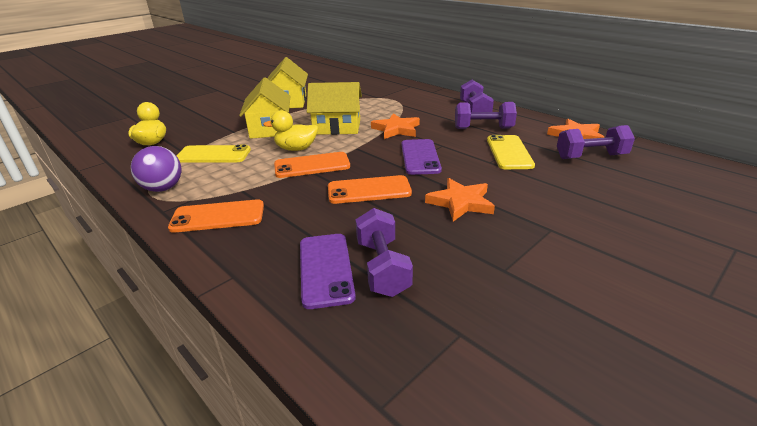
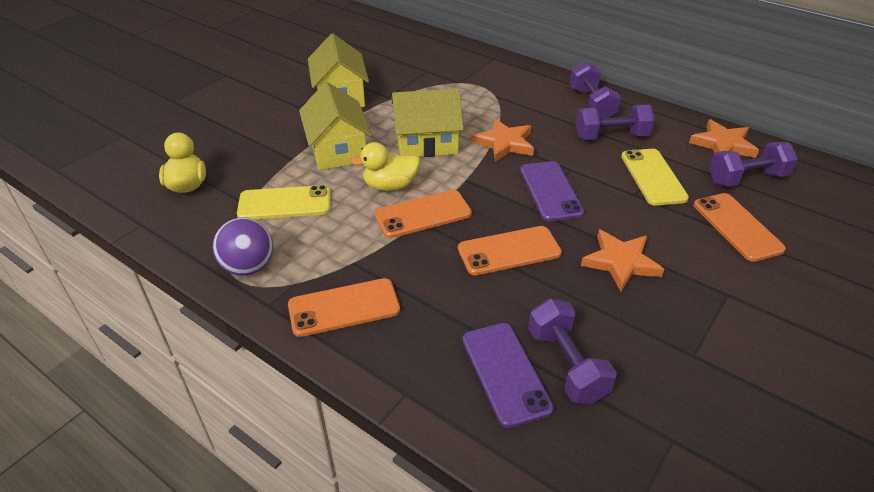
camera: 10 degrees left, 10 degrees up
(573, 186) = (737, 227): none -> orange phone

